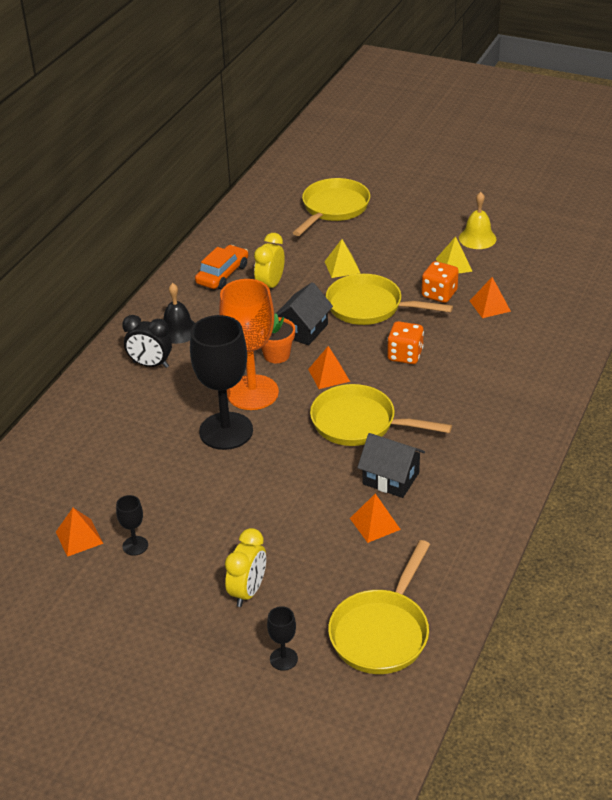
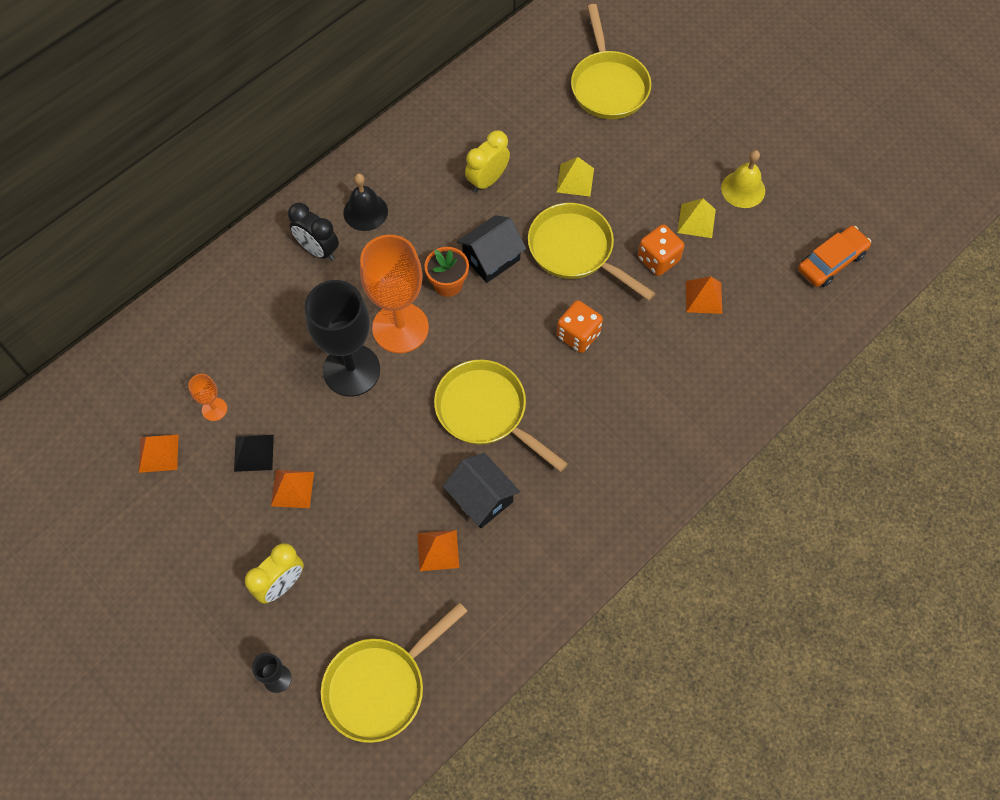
camera: 20 degrees right, 25 degrees up
(115, 492) = (214, 409): none -> orange goblet
(135, 546) = (204, 484): black goblet -> none
(169, 510) = (253, 453): none -> black pyramid
(222, 274) = (446, 145): orange car -> orange car (831, 262)
(329, 375) = (487, 333): orange pyramid -> orange pyramid (292, 488)
(333, 208) = (608, 85): yellow pan -> yellow pan turned 120 degrees clockwise

